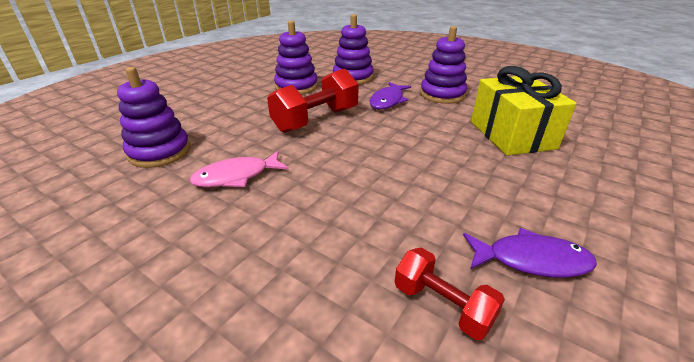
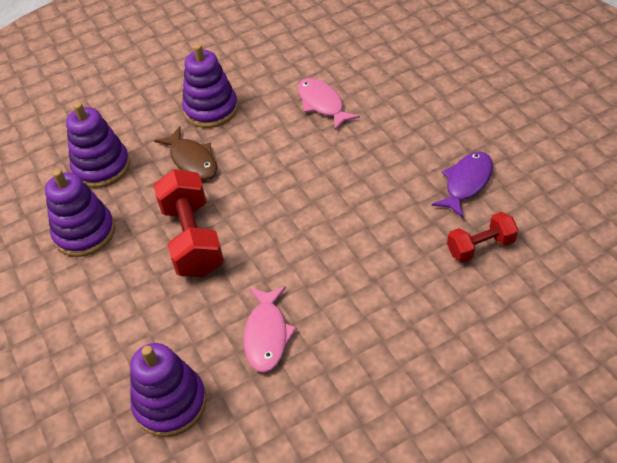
camera: 60 degrees left, 15 degrees up
(388, 101) = (192, 160): purple fish -> brown fish
(511, 135) = (322, 104): yellow gift -> pink fish

